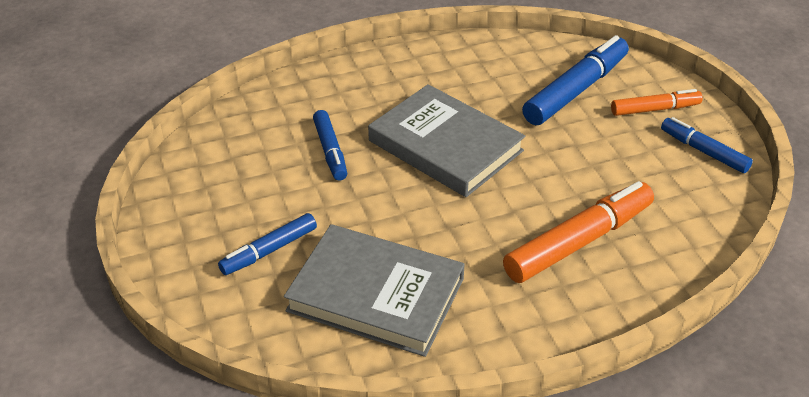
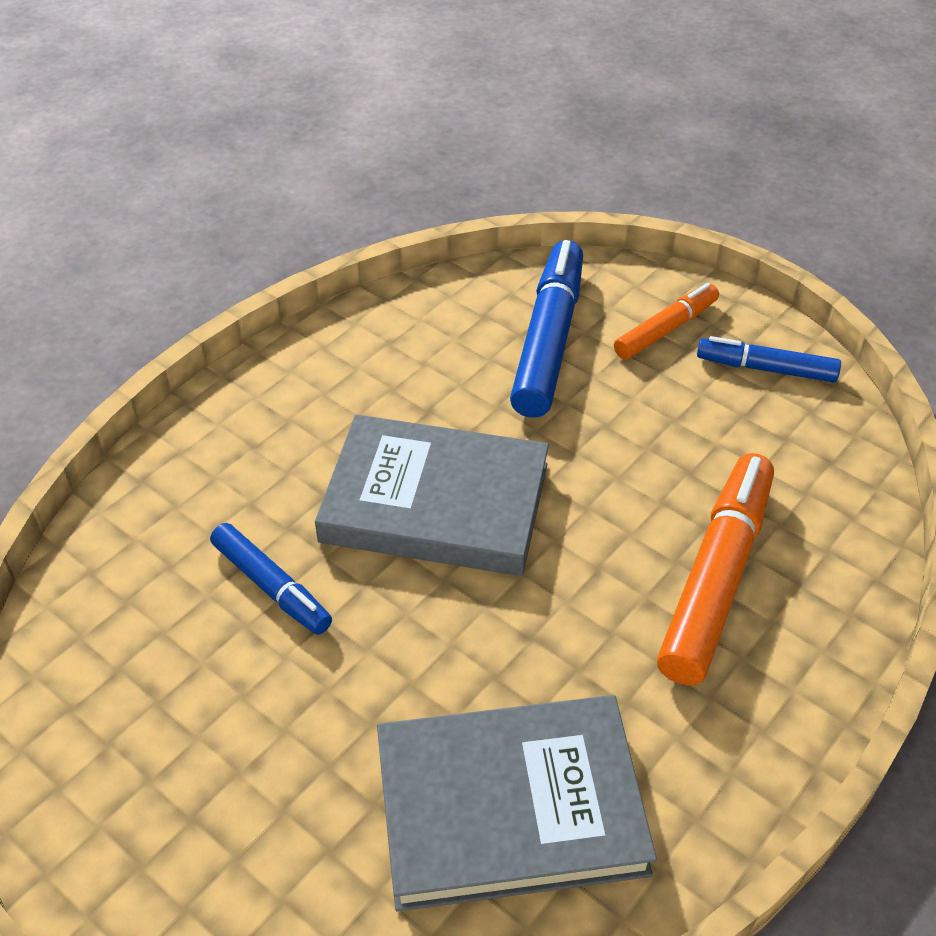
camera: 30 degrees left, 5 degrees up
(269, 250) = (295, 812): blue marker -> none

